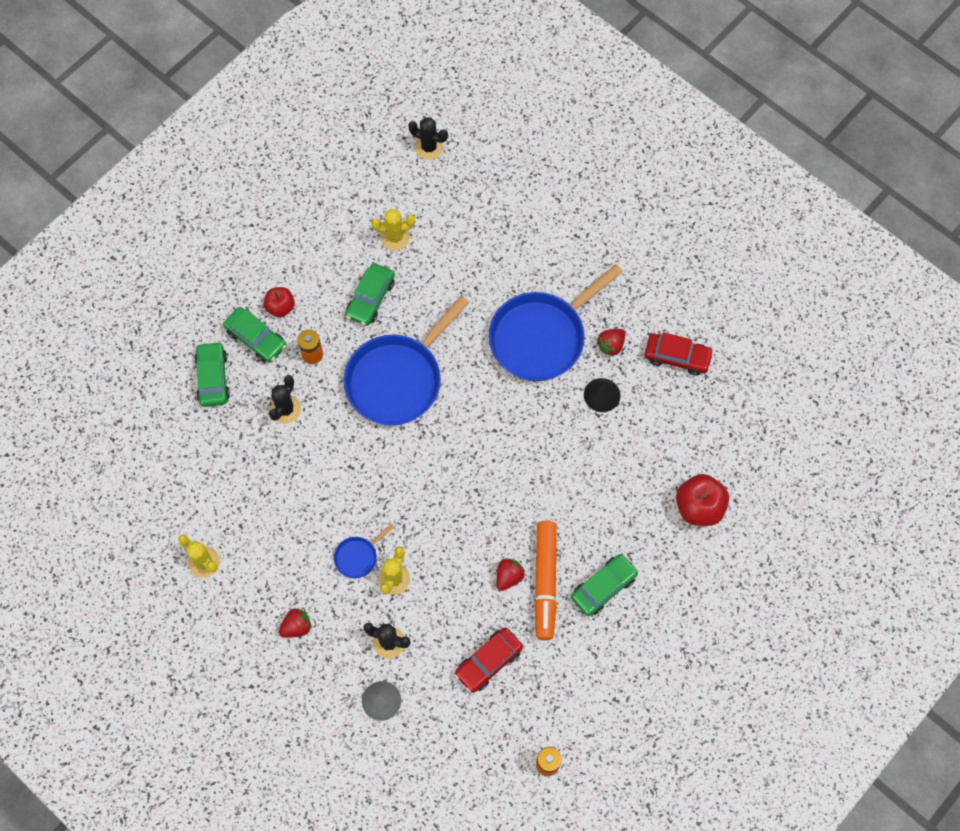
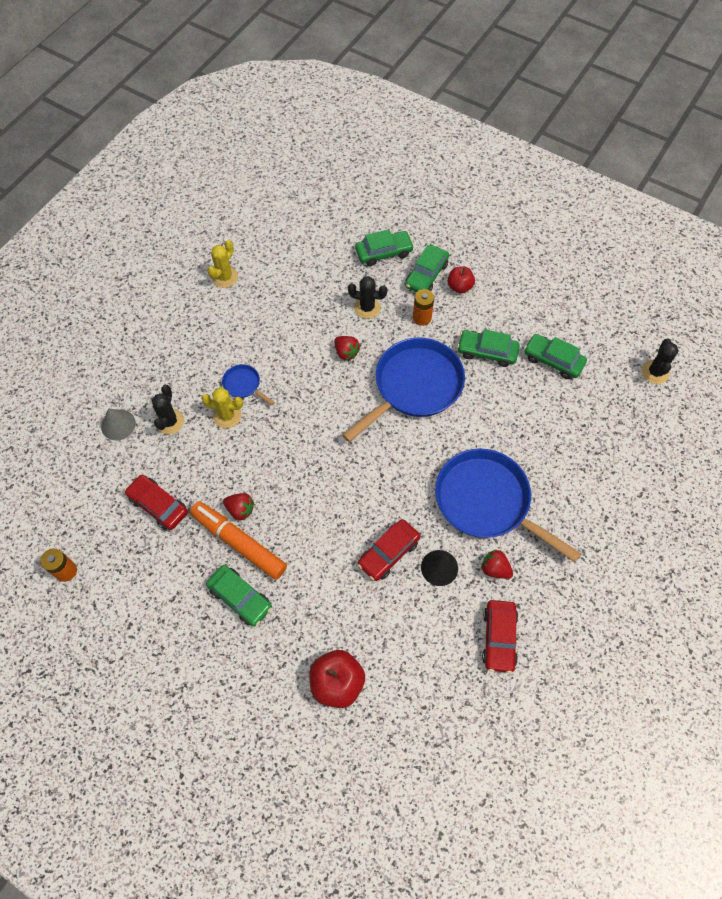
camera: 80 degrees right, 5 degrees down
(296, 627) = (177, 351): red strawberry -> red strawberry (346, 352)
(395, 237) = (553, 360): yellow cactus -> green car
(397, 379) = (414, 386): blue pan -> blue pan turned 105 degrees clockwise
(545, 582) = (239, 543): orange marker -> orange marker turned 45 degrees clockwise
(579, 438) = (388, 553): none -> red car

